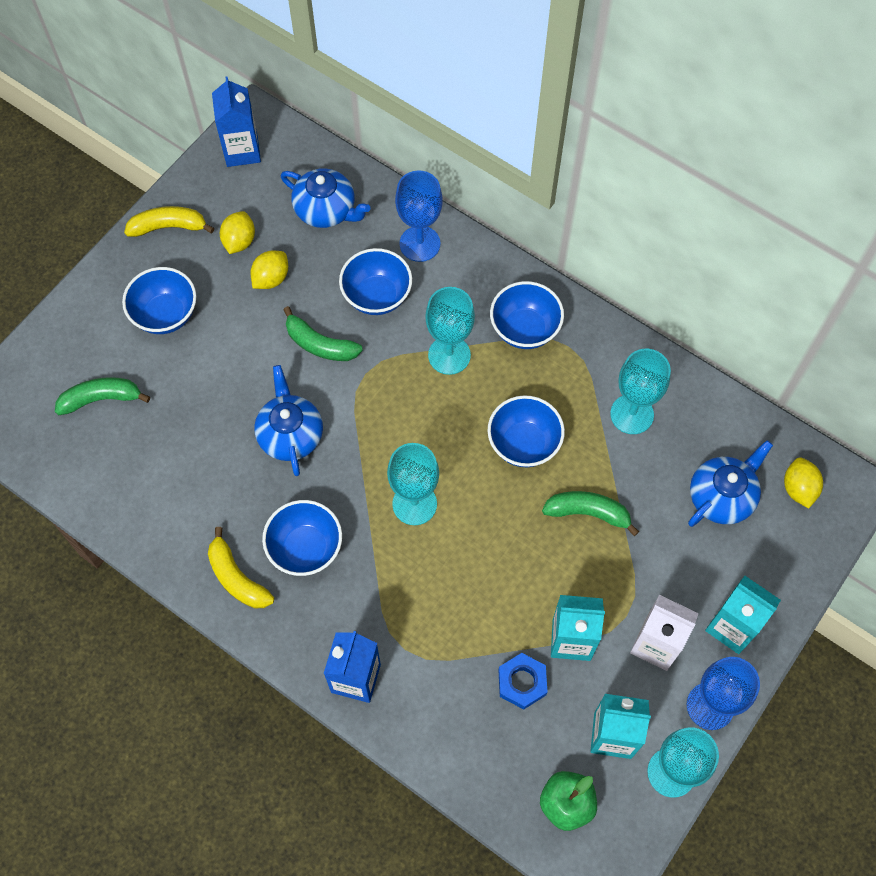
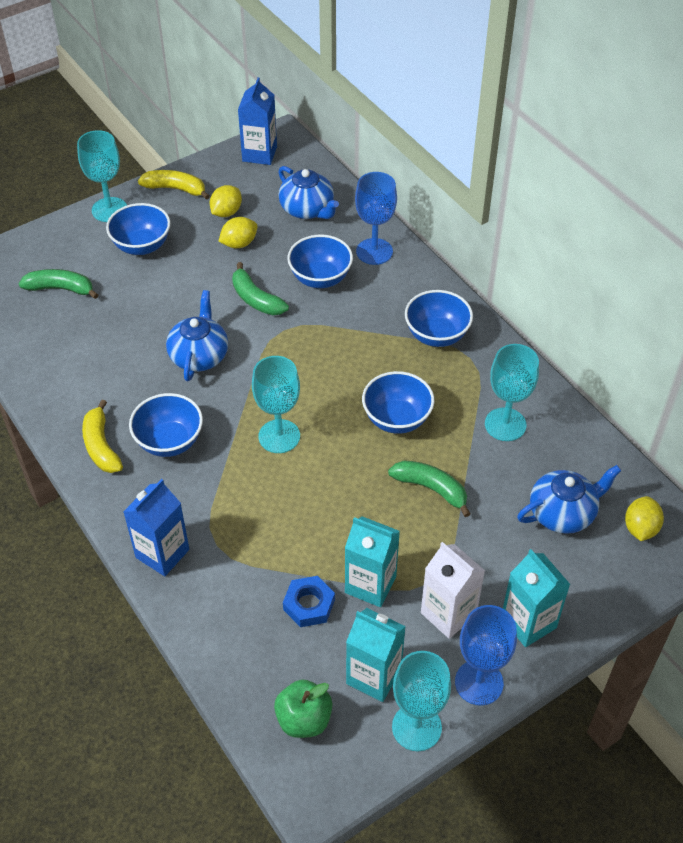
camera: 20 degrees right, 15 degrees down
(449, 355) = (361, 336): turquoise goblet -> turquoise goblet (109, 210)

